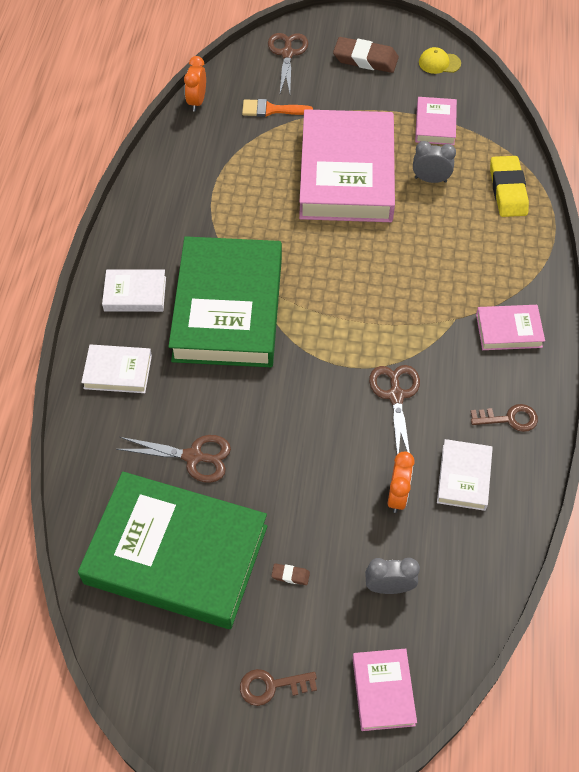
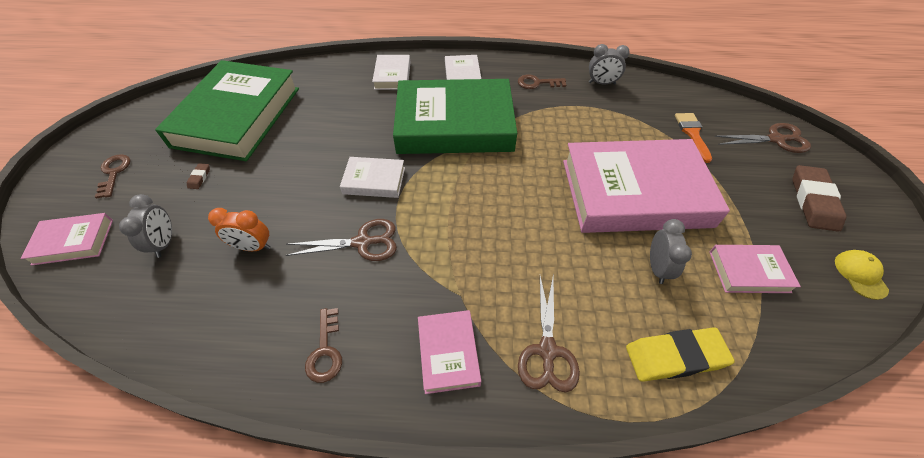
camera: 85 degrees right, 5 degrees down
(164, 220) = (537, 83): none -> brown key
(176, 161) = (601, 83): none -> grey clock
(193, 457) = (316, 118): brown scissors -> brown scissors (547, 351)
(197, 101) = (675, 88): orange clock -> none
(463, 477) = (260, 303): white book -> white book (374, 180)

